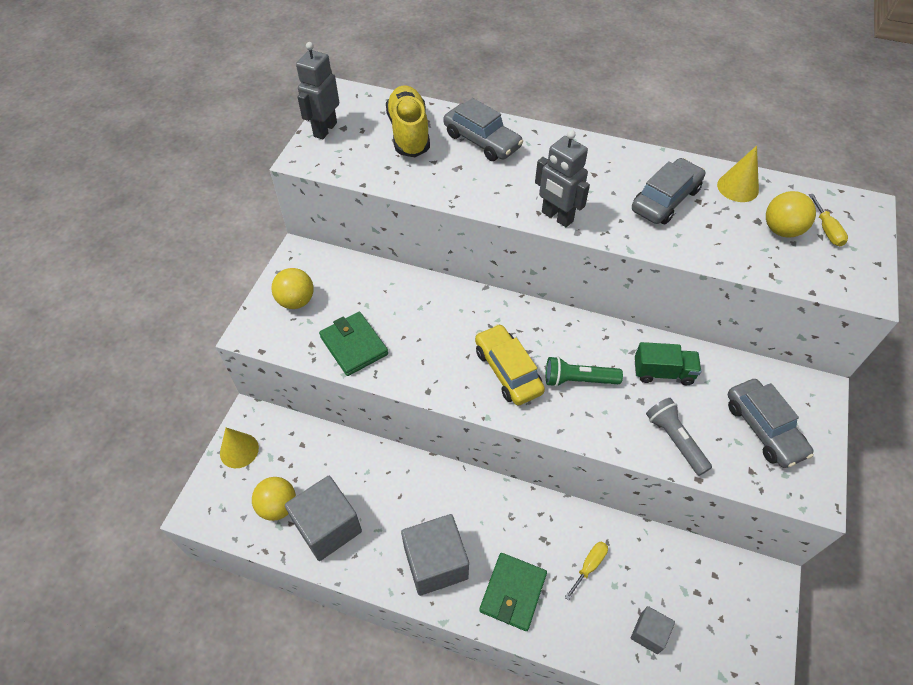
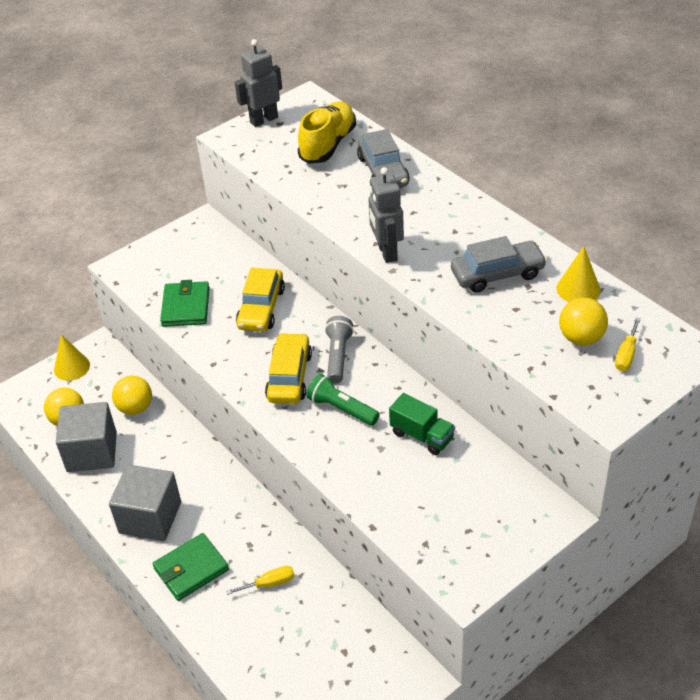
camera: 35 degrees right, 10 degrees down
(296, 301) = (170, 257): yellow ball -> yellow ball (135, 408)
(426, 316) = (261, 308): none -> yellow car
(649, 633) = (274, 657): grey cube -> none
(675, 440) = (380, 490): grey flashlight -> grey flashlight (338, 356)
(763, 428) = (470, 518): grey car -> none

